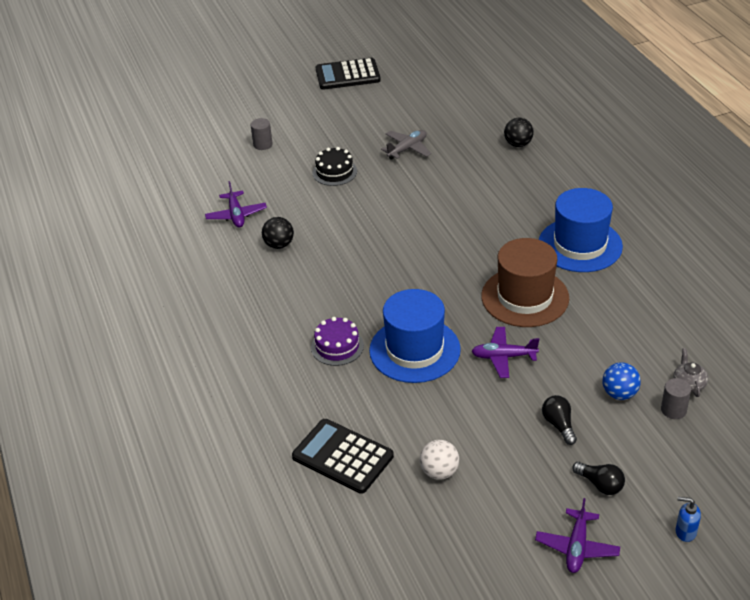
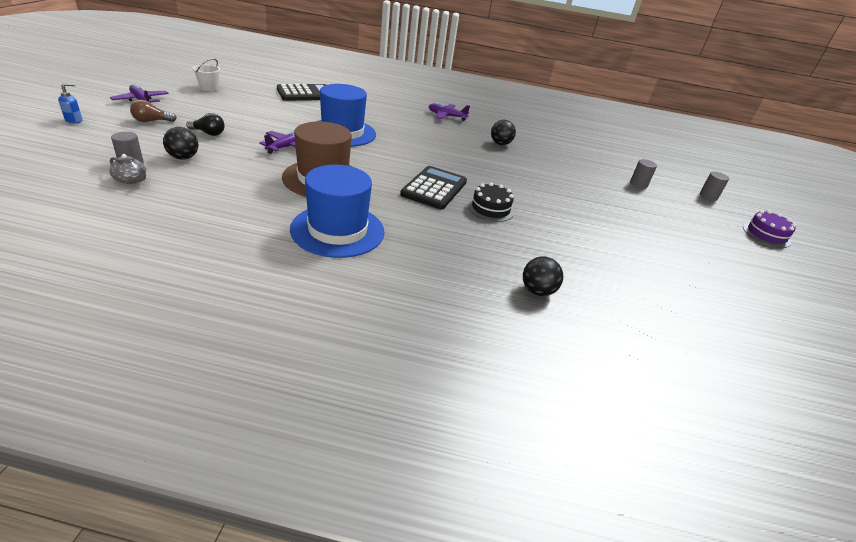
camera: 115 degrees right, 5 degrees down
(235, 107) = (708, 196): none -> grey cylinder
(236, 215) = (549, 146): purple plane -> purple plane (446, 116)
(334, 172) = (573, 190): black cake -> black cake (490, 209)
(337, 346) = (382, 121): purple cake -> purple cake (766, 234)
(347, 75) = (756, 265): black calculator -> black calculator (434, 188)
(407, 149) = (582, 231): grey plane -> none
(439, 472) = (251, 102): white ball -> none
(456, 544) = (209, 88): none -> white bucket
(600, 485) = (151, 121): black light bulb -> brown light bulb
(619, 394) = (183, 157): blue ball -> black ball

